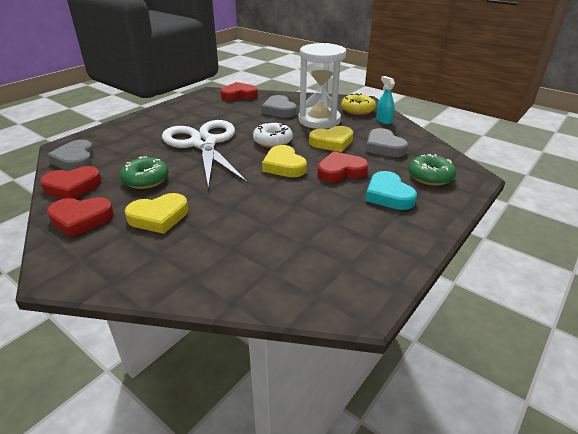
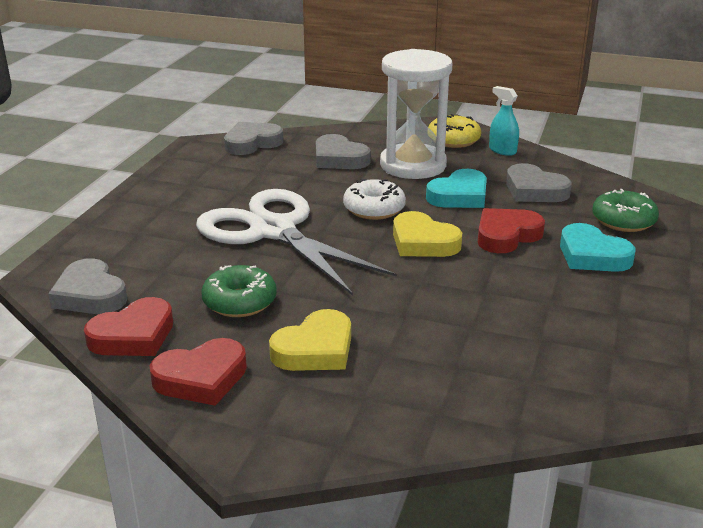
camera: 20 degrees left, 5 degrees down
(239, 95) = (252, 143): red heart -> grey heart
(332, 142) = (459, 196): yellow heart -> turquoise heart

